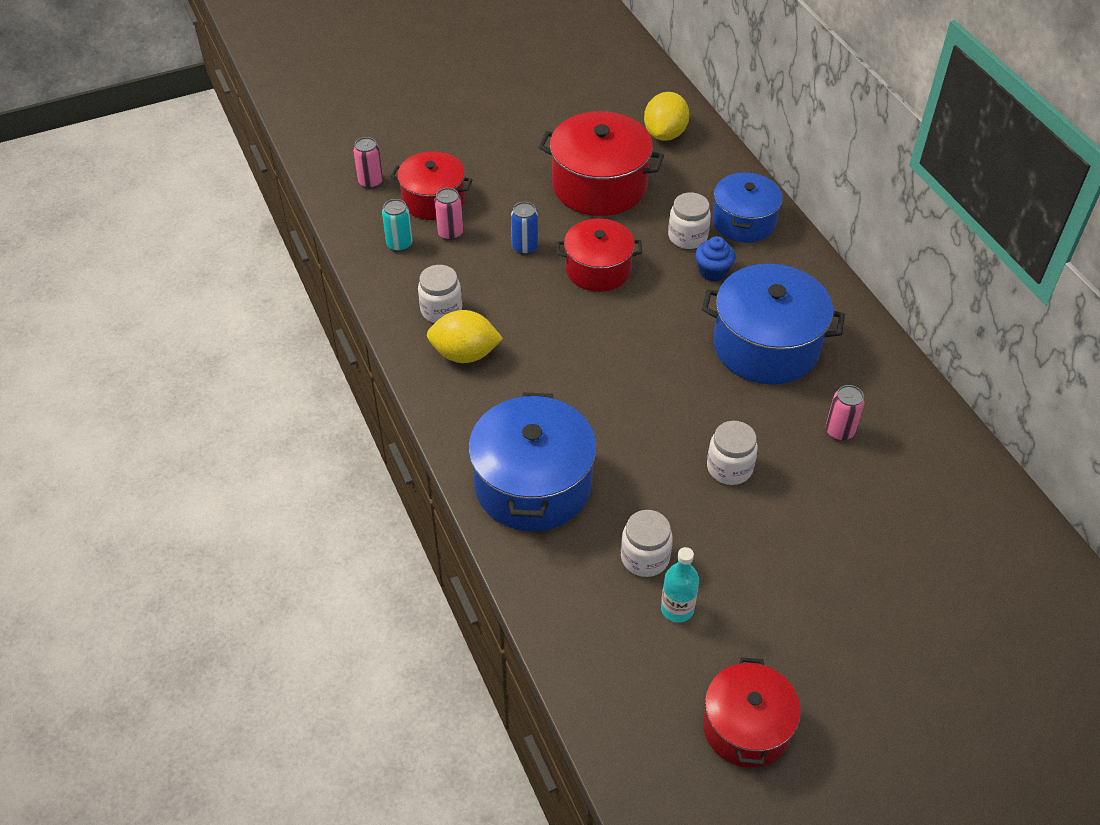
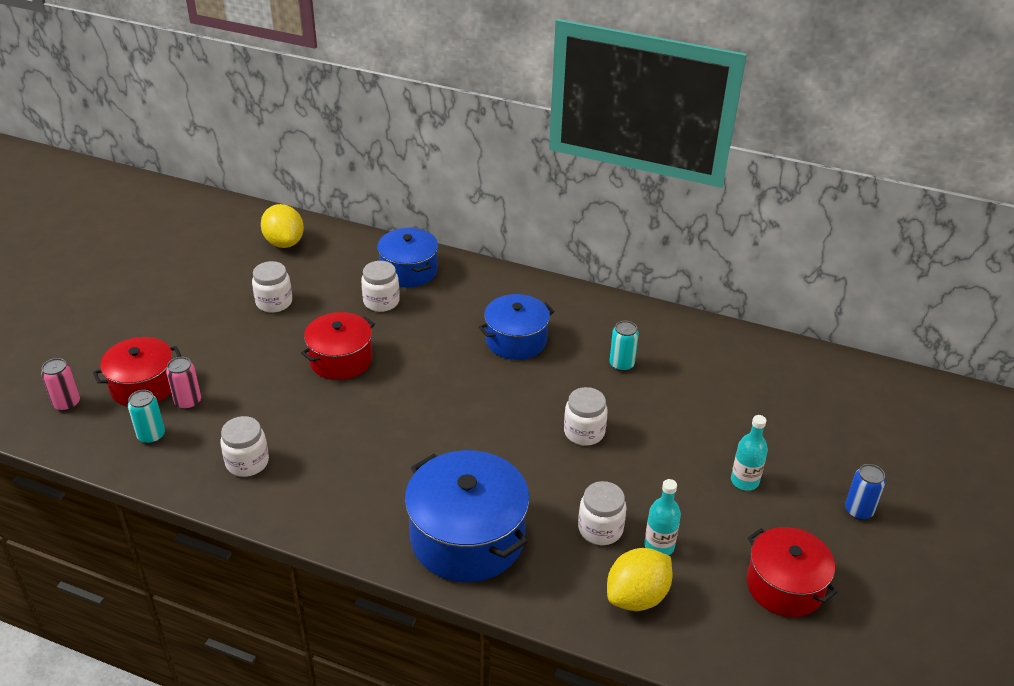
camera: 45 degrees left, 10 degrees down
(465, 354) = (305, 482): yellow lemon -> yellow lemon (637, 597)
(525, 247) = (264, 377): blue can -> blue can (858, 511)
(599, 185) = (274, 302): red pot -> white jar
(712, 272) = (425, 314): blue cupcake -> none
(766, 345) = (516, 340): blue pot -> blue pot, size x0.65
(825, 615) = (744, 481): none -> turquoise bottle
(839, 431) = (621, 364): pink can -> turquoise can

